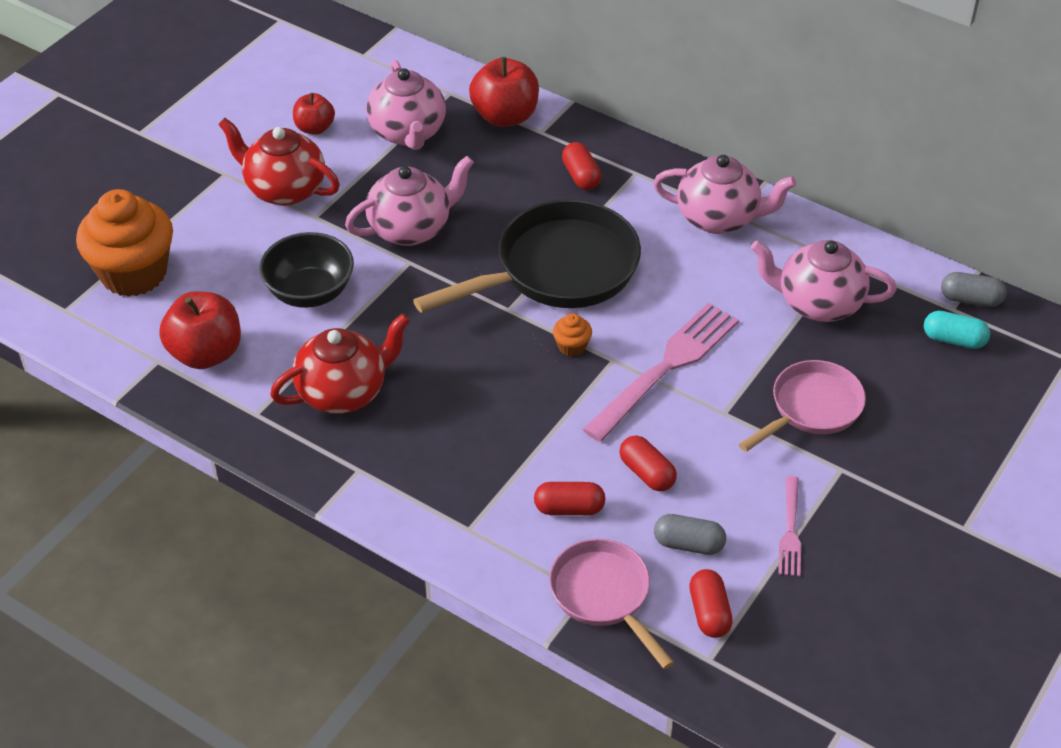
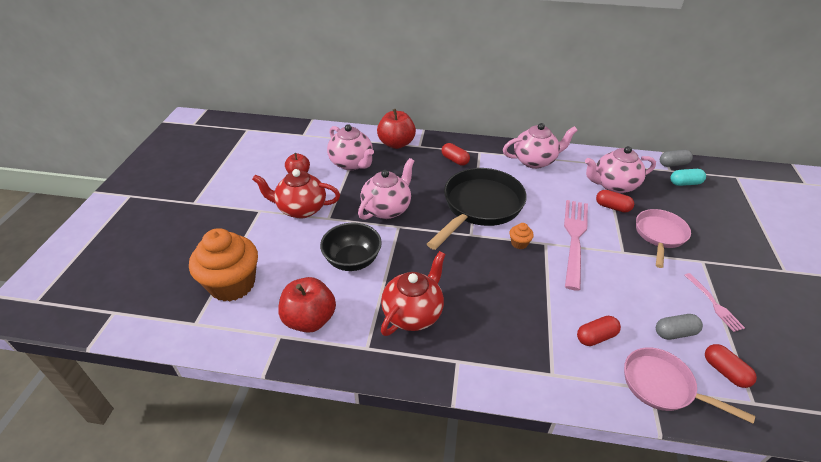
camera: 25 degrees left, 5 degrees down
(647, 473) = (616, 299): red capsule -> red capsule (612, 207)

